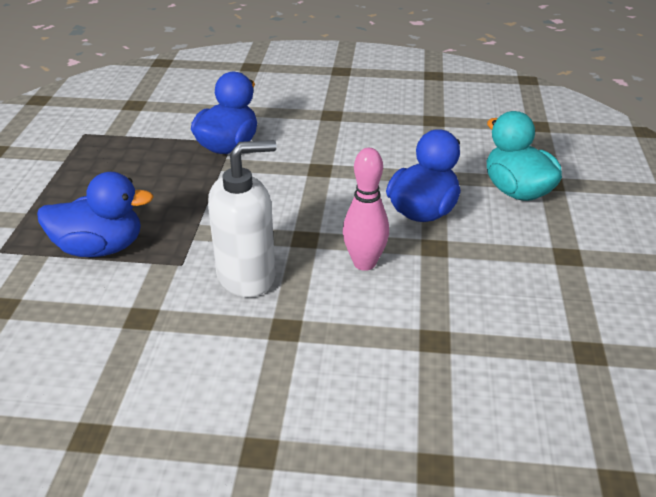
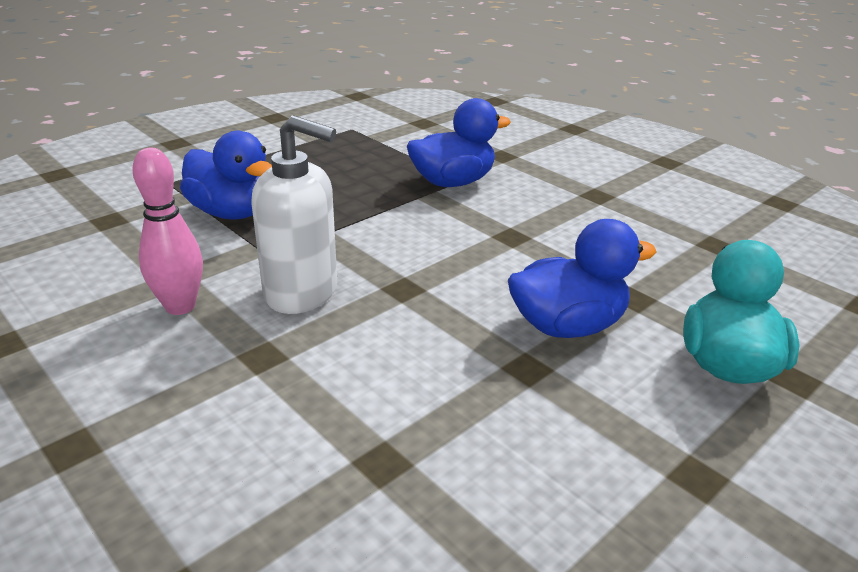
camera: 40 degrees right, 5 degrees down
(364, 263) = (425, 341): pink bowling pin -> pink bowling pin (180, 306)

